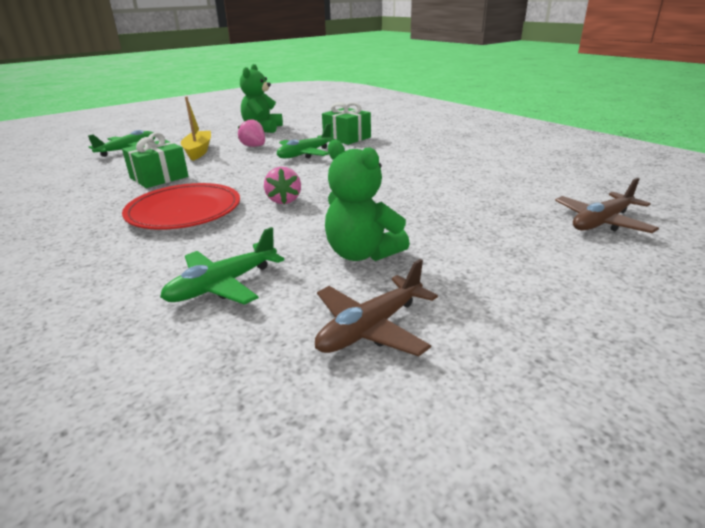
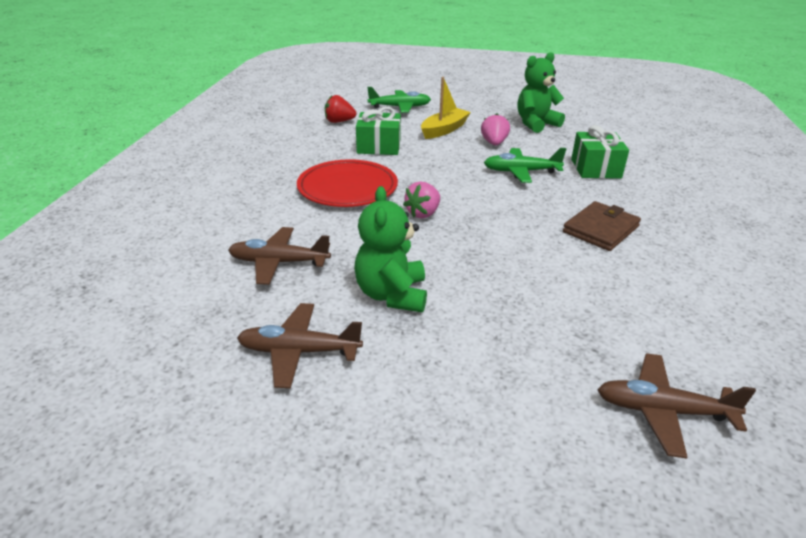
camera: 45 degrees right, 5 degrees up
(82, 175) = (339, 121): none -> red strawberry
(223, 285) = (279, 262): green plane -> brown plane
(409, 163) = (601, 229): none -> brown wallet

